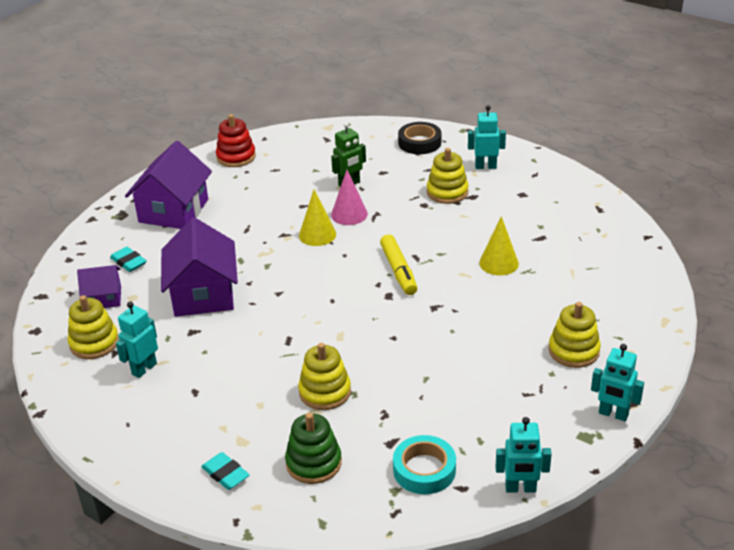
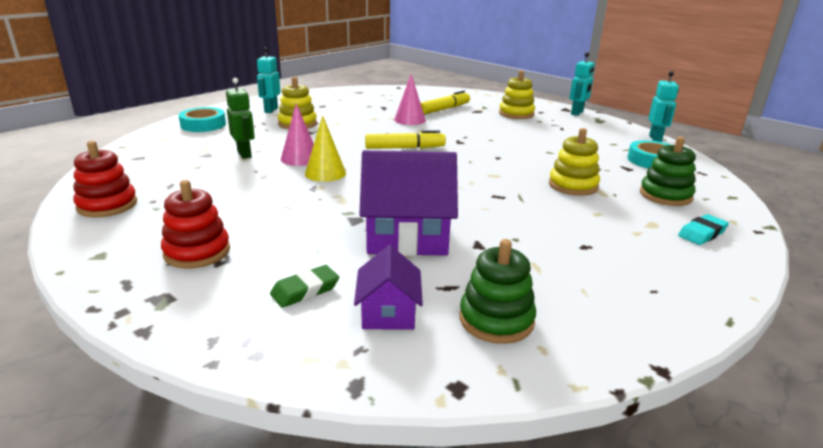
camera: 85 degrees left, 10 degrees down
(94, 343) = (496, 320): yellow stacking toy -> green stacking toy
(128, 262) = (305, 290): turquoise eraser -> green eraser
(144, 369) = (550, 278): turquoise robot -> none
(173, 211) = (197, 252): purple house -> red stacking toy
(419, 143) = (203, 125): black tape -> turquoise tape
(499, 263) = (409, 120): yellow cone -> pink cone
(559, 286) = (444, 109): none -> yellow marker

